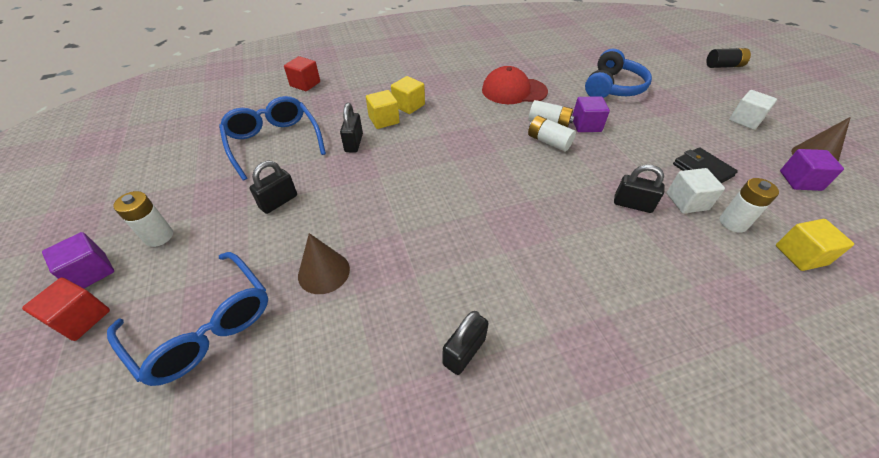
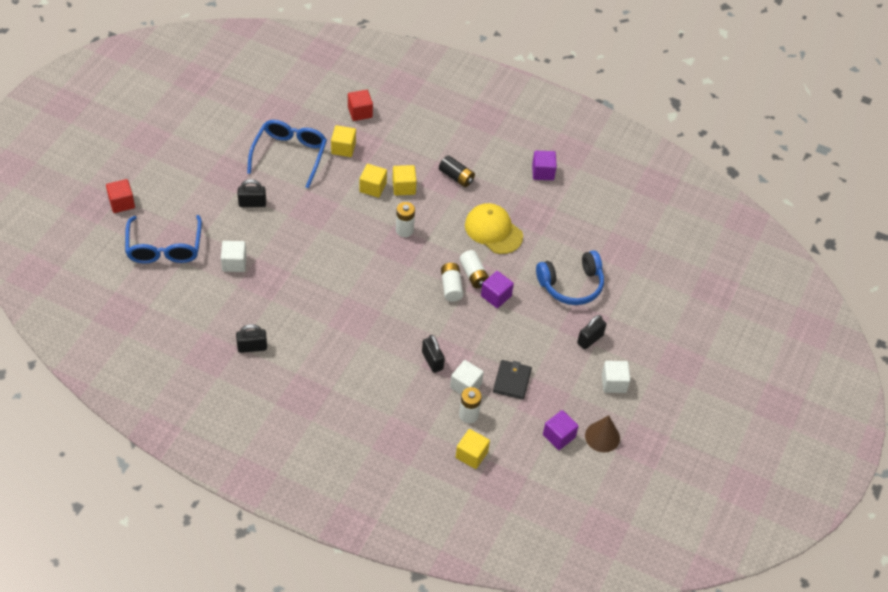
camera: 40 degrees right, 5 degrees up
(91, 272) = (139, 179): purple cube -> purple cube (543, 172)
(159, 236) = (180, 180): white battery -> white battery (404, 230)
(321, 111) = (343, 148): none -> yellow cube
(324, 272) = (234, 263): brown cone -> white cube
(354, 143) = (334, 192): black padlock -> black padlock (590, 339)
(514, 91) = (493, 230): red cap -> yellow cap
(723, 66) = (702, 340): black battery -> black battery (456, 177)

